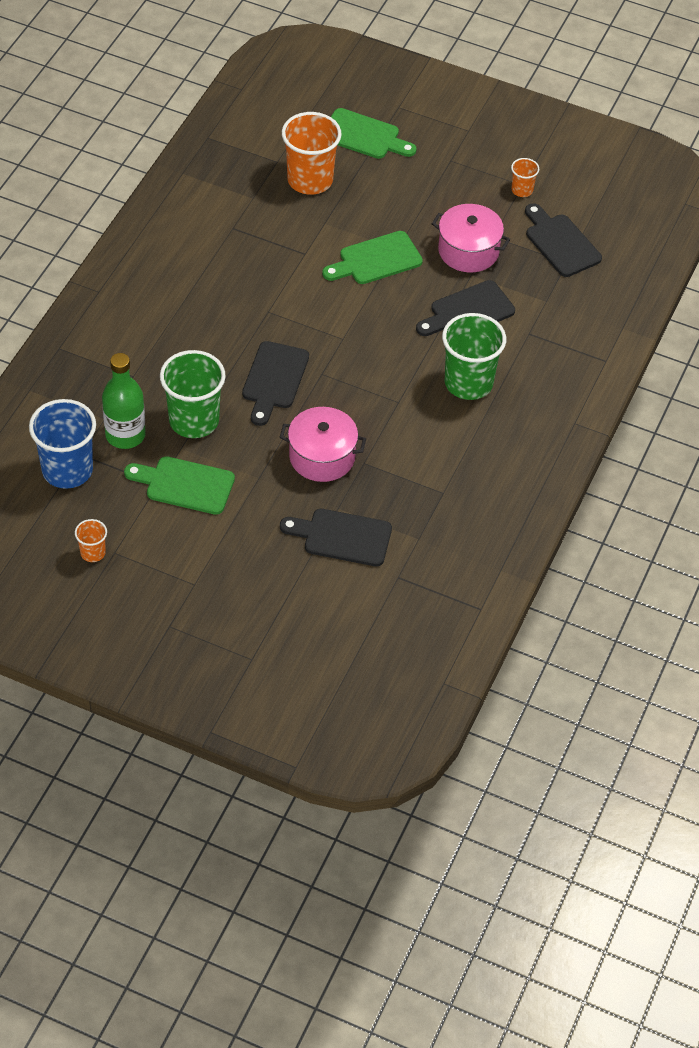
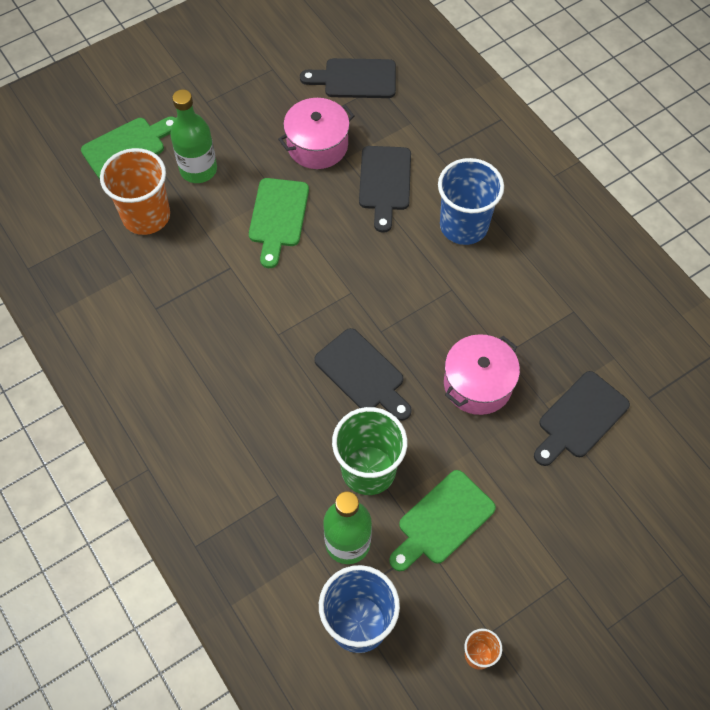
camera: 55 degrees left, 10 degrees up
(380, 189) = (198, 169): none -> green bottle
(468, 383) = (463, 226): green cup -> blue cup
(522, 190) = (278, 72): orange cup -> none

